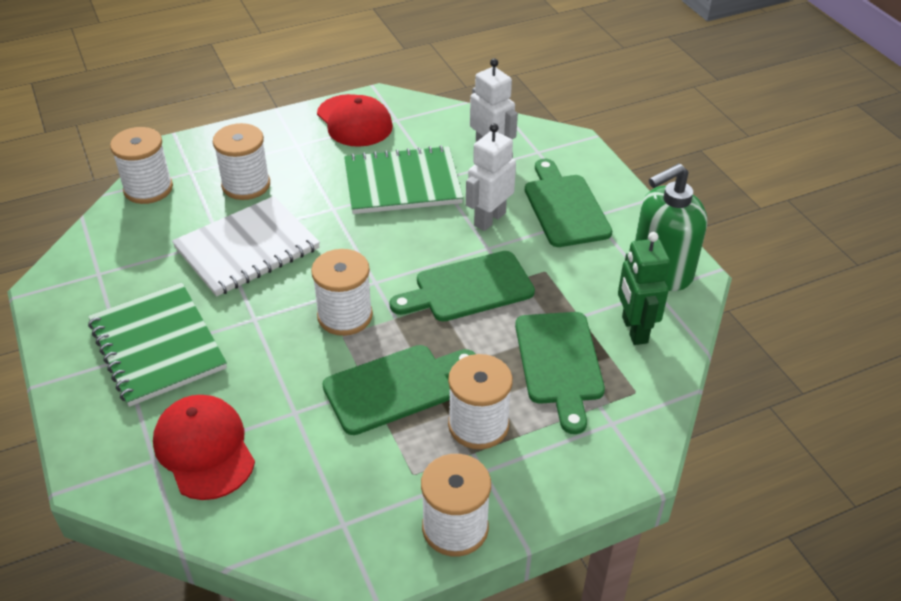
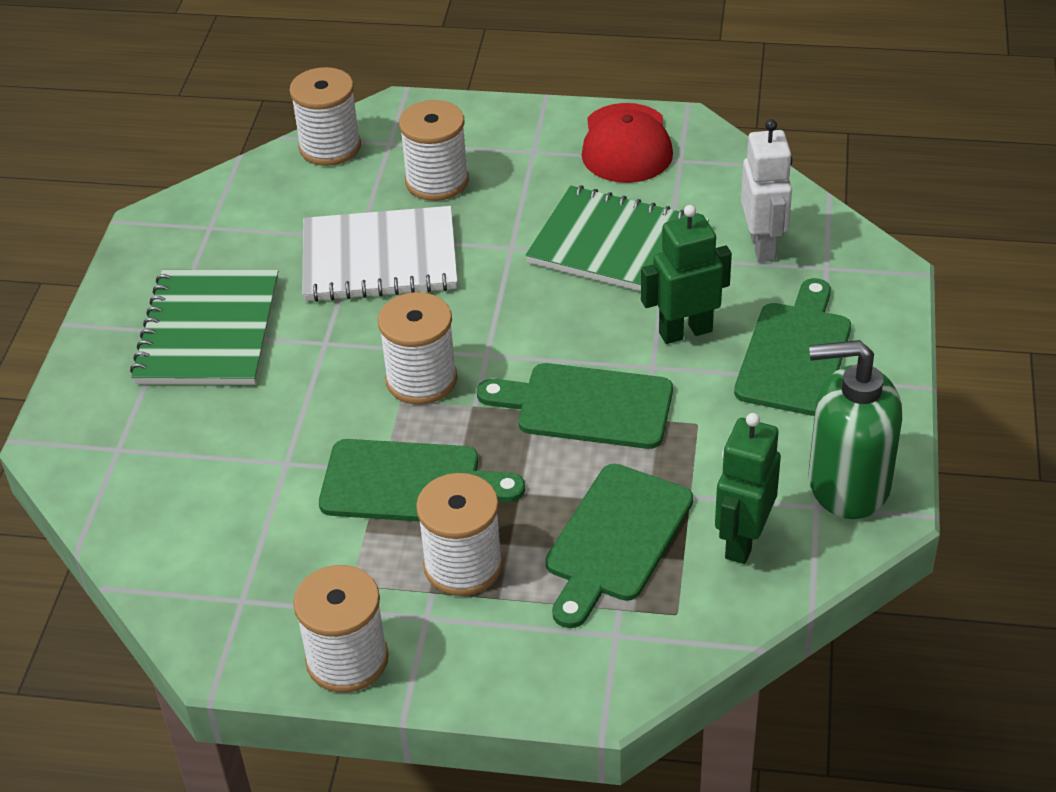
camera: 35 degrees right, 0 degrees up
(204, 449) = (171, 460): red cap -> none
(489, 219) = (685, 332): white robot -> green robot

